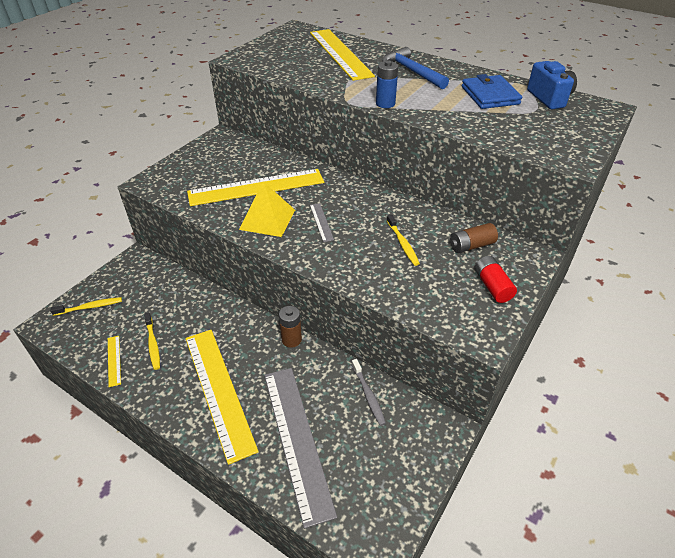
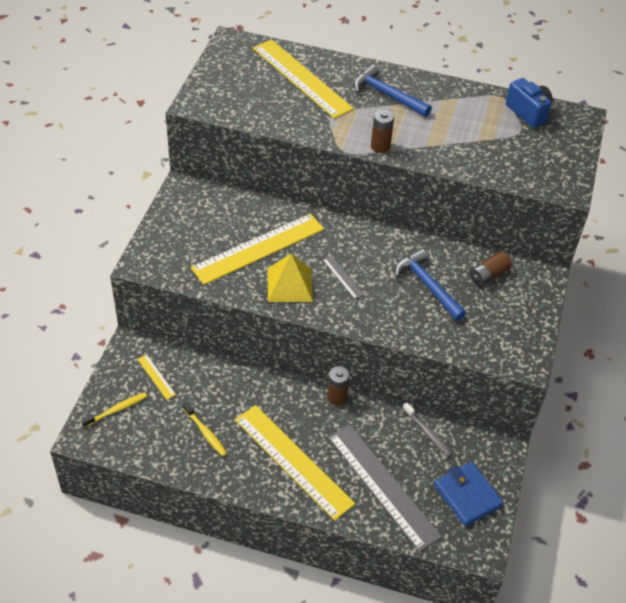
camera: 20 degrees left, 5 degrees up
(114, 360) = (177, 457): yellow ruler -> yellow ruler (156, 377)
(385, 104) = (380, 146): blue battery -> brown battery
(403, 243) = (427, 286): yellow toothbrush -> blue hammer
(490, 95) = (473, 118): blue wallet -> blue wallet (467, 495)
(492, 286) = (518, 313): red battery -> none

